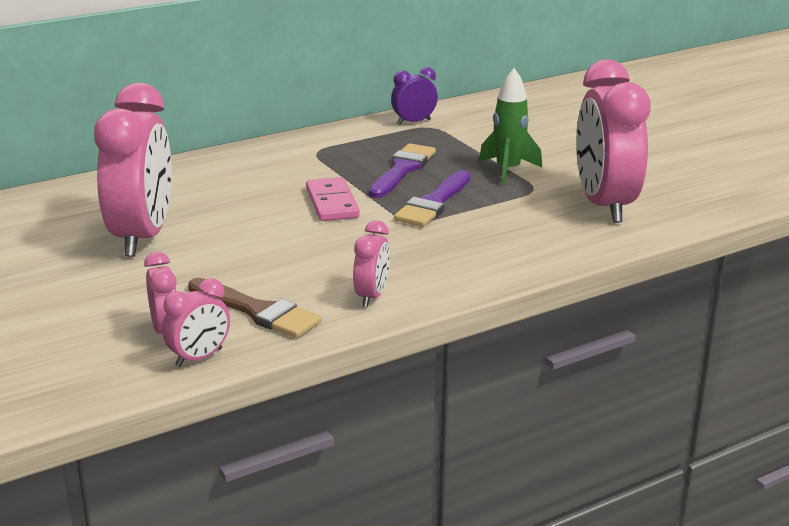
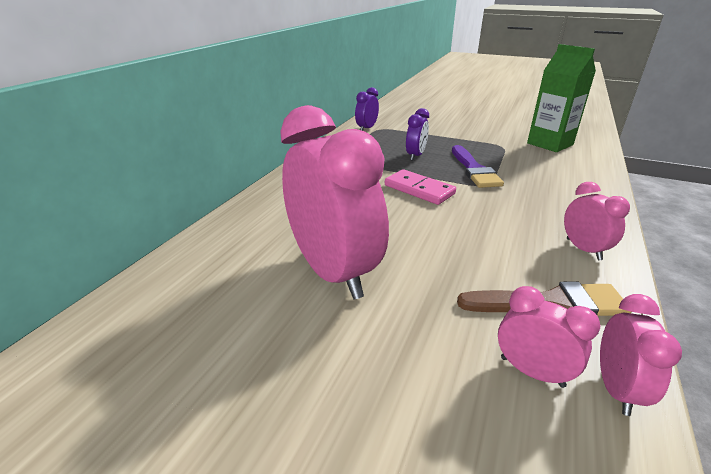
camera: 35 degrees left, 5 degrees up
(402, 170) = (415, 156): purple brush -> purple clock
(508, 171) = (469, 140): green rocket -> none
(604, 205) = (550, 144): pink clock -> green carton

